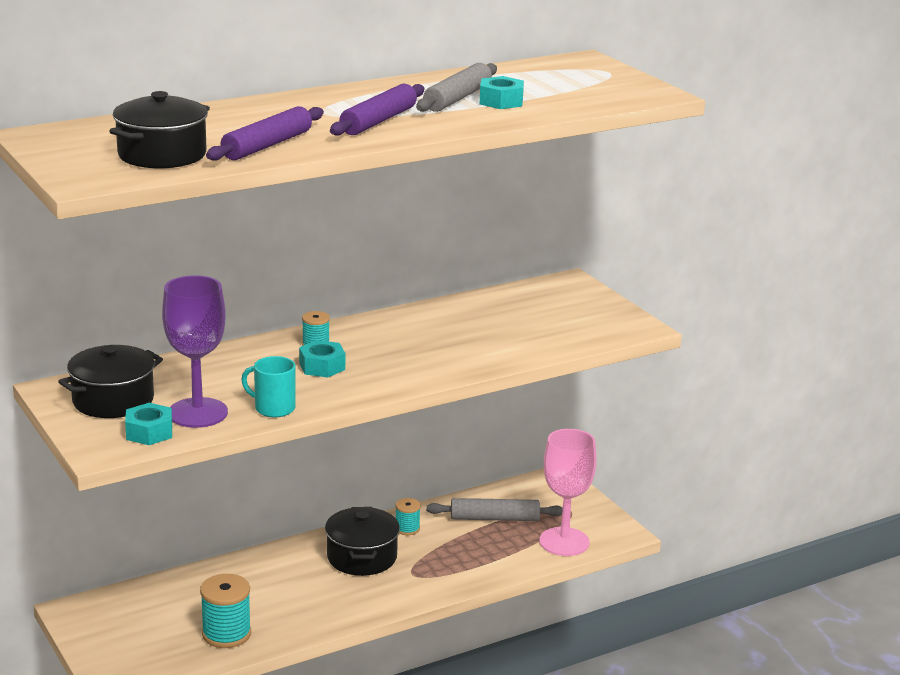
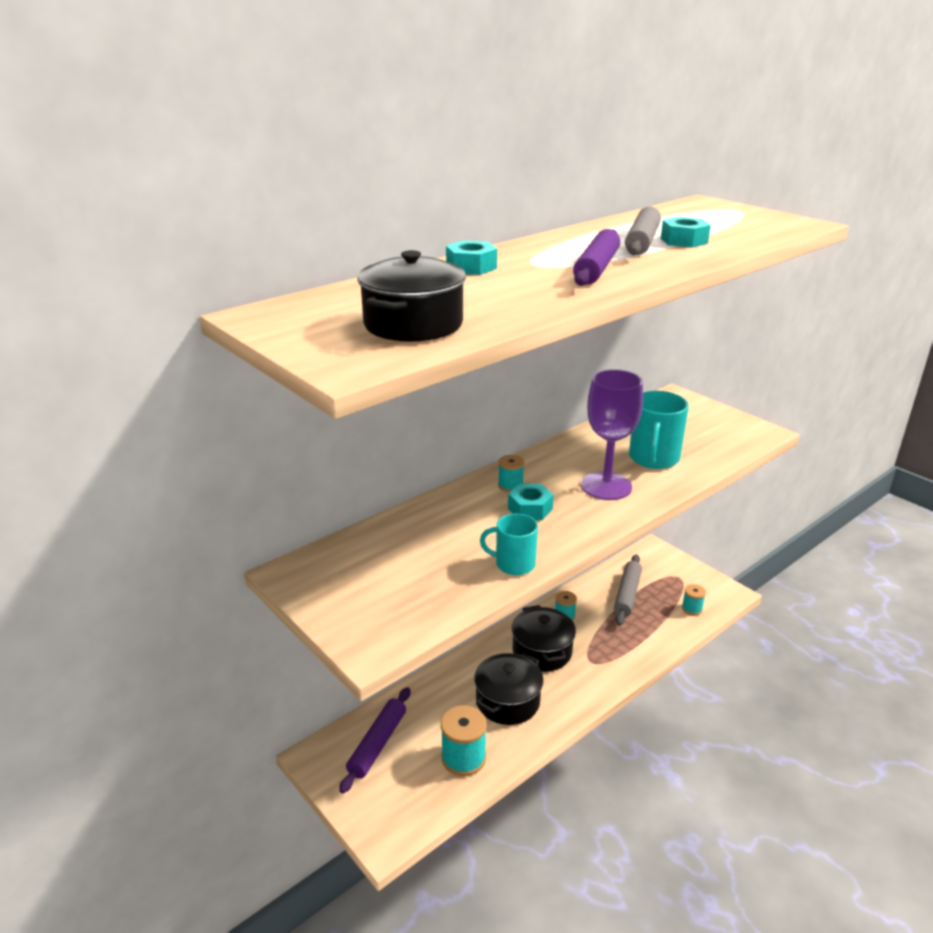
camera: 10 degrees left, 5 degrees up
(113, 400) = (354, 578): black pot -> black pot (507, 701)
(149, 432) = (408, 614): turquoise nut -> turquoise nut (471, 267)
(197, 413) = (444, 581): purple goblet -> purple goblet (606, 486)
(267, 145) = (515, 303): purple rolling pin -> purple rolling pin (377, 744)
(490, 338) = (653, 458): none -> turquoise mug
(494, 518) = (627, 594): grey rolling pin -> grey rolling pin turned 60 degrees counterclockwise
(564, 542) = (692, 609): pink goblet -> turquoise spool

